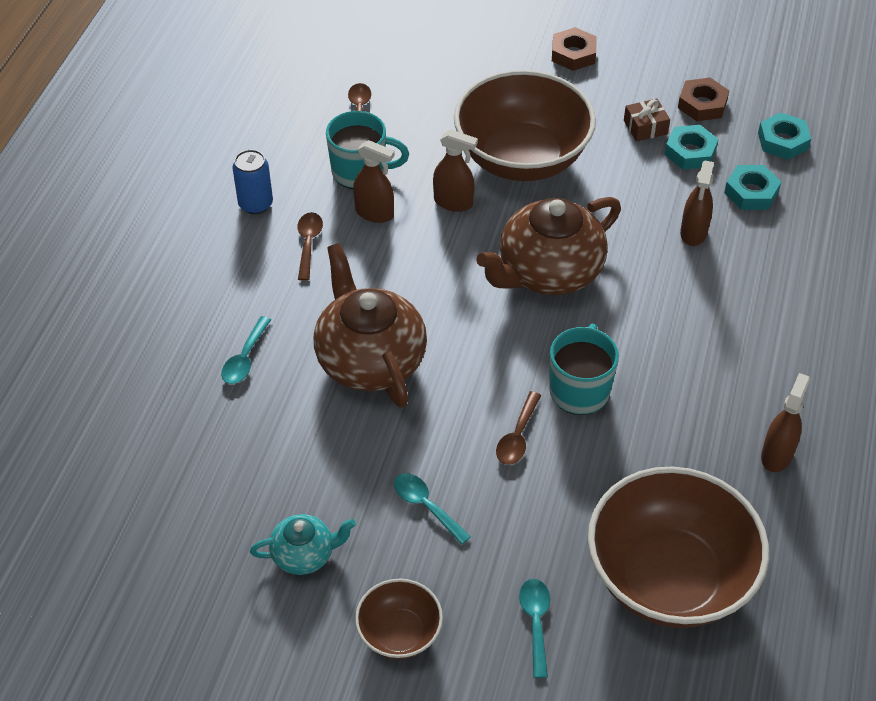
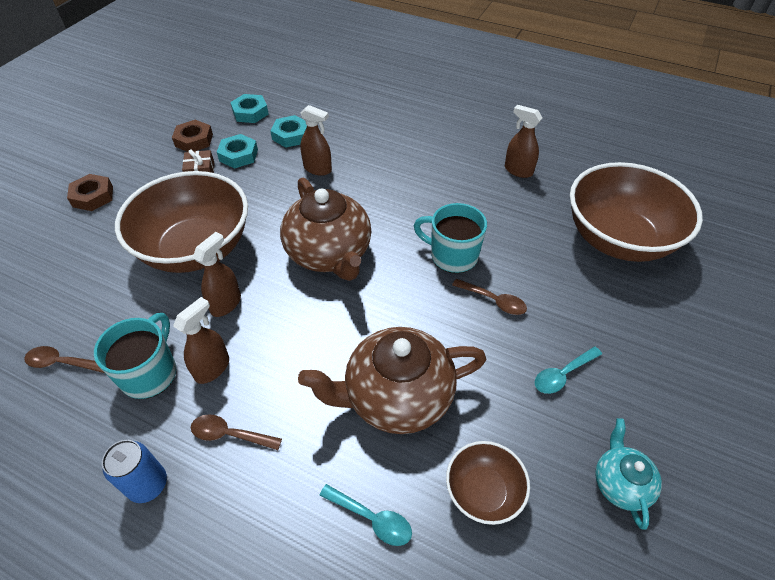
camera: 80 degrees left, 0 degrees up
(399, 633) = (692, 413): brown bowl -> brown bowl (483, 492)
(535, 622) = (665, 318): turquoise spoon -> none

